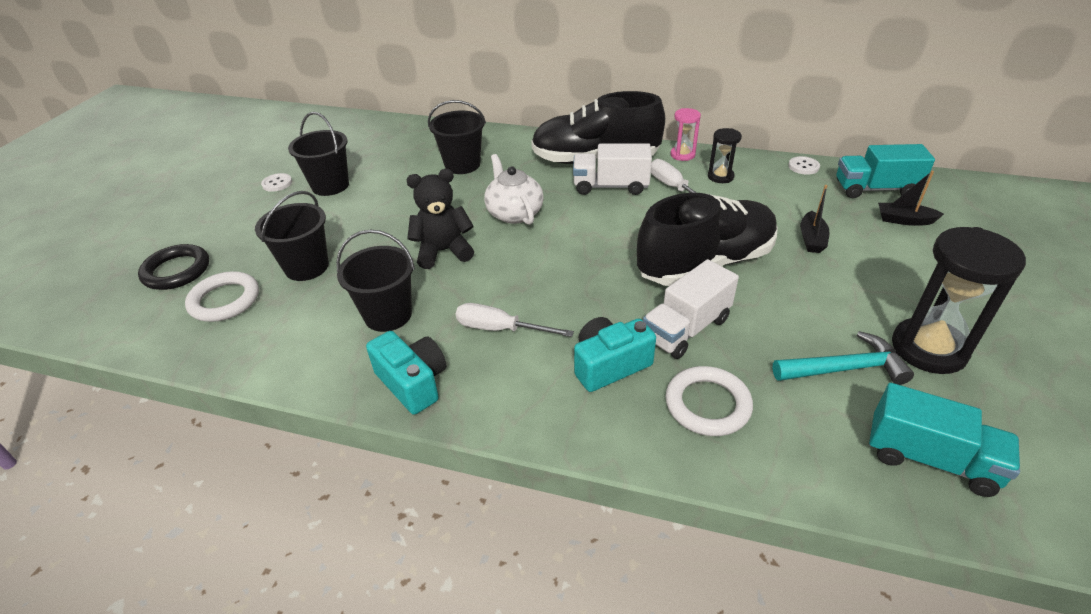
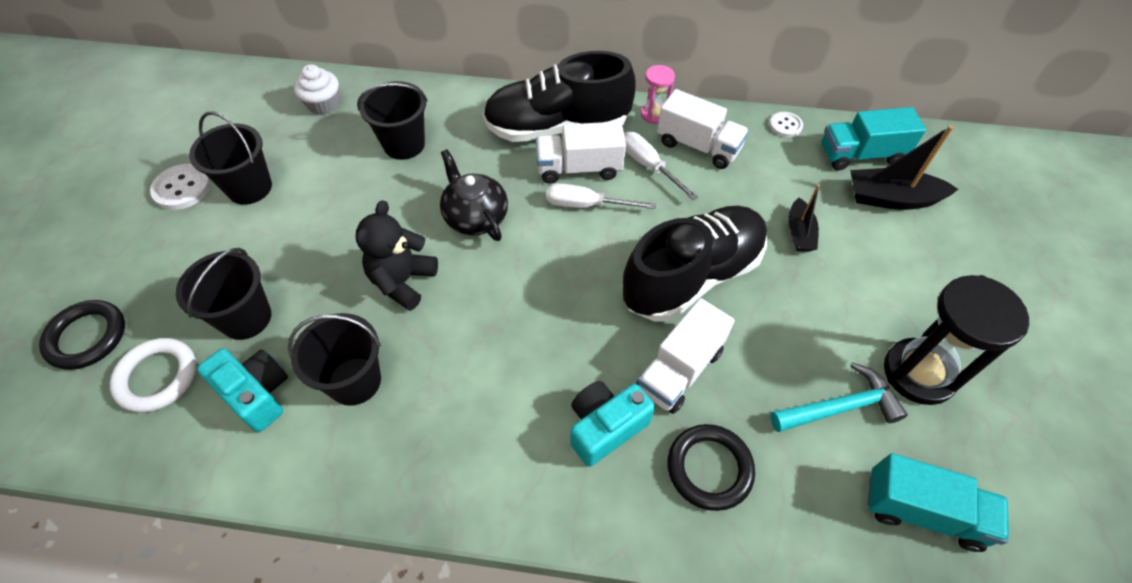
camera: 10 degrees left, 15 degrees up
(277, 183) = (182, 188): white button -> white button, size x1.58
(401, 138) = (323, 104): none -> white cupcake
(413, 383) = (398, 473): turquoise camera -> turquoise camera (256, 394)
(443, 251) = (402, 281): black teddy bear -> black teddy bear turned 45 degrees counterclockwise
(500, 329) = (483, 389): white screwdriver -> white screwdriver (586, 205)
(514, 213) = (475, 217): white teapot -> black teapot
(707, 404) = (709, 468): white ring -> black ring
(720, 176) = (698, 146): black hourglass -> white truck
(904, 220) = (891, 198): black boat -> black boat, size x1.62

